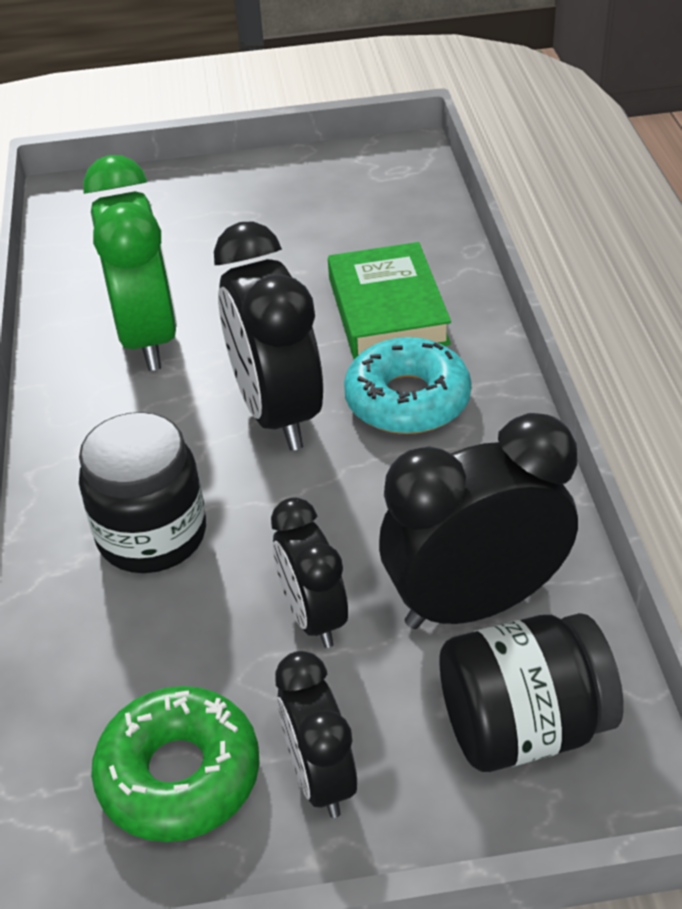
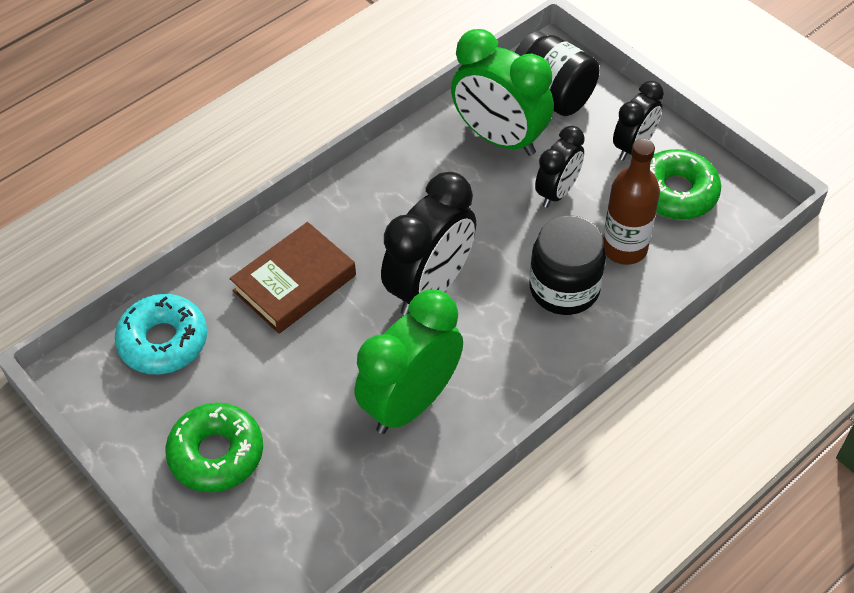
camera: 125 degrees left, 10 degrees up
(147, 638) = (624, 248): none -> brown bottle
(233, 203) = (216, 454): none -> green donut
(387, 310) = (294, 283): green book -> brown book
(407, 400) = (374, 231): turquoise donut -> turquoise donut (163, 341)
(474, 603) = (499, 138): black clock -> green clock

